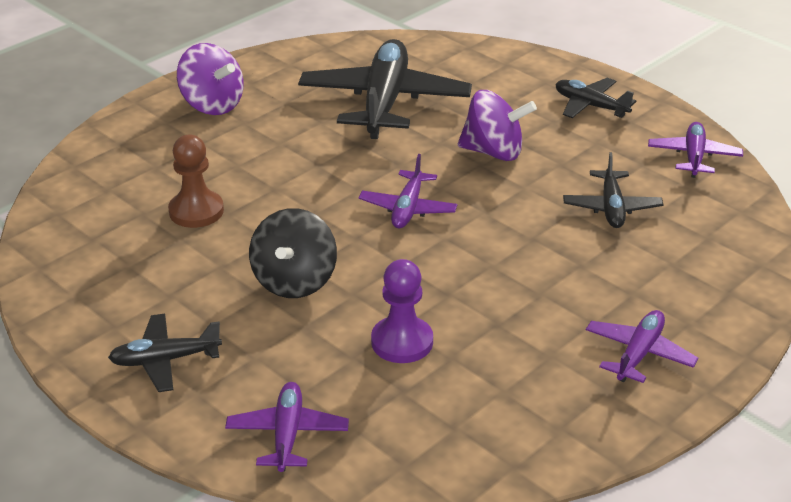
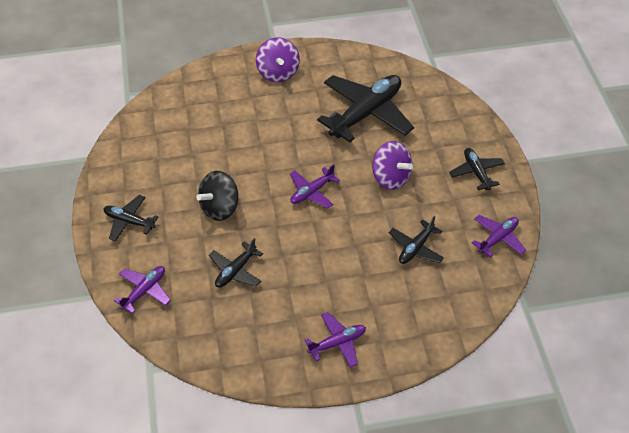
camera: 35 degrees right, 15 degrees up
(196, 211) = (212, 140): brown pawn -> none
(402, 342) = (235, 271): purple pawn -> black plane

